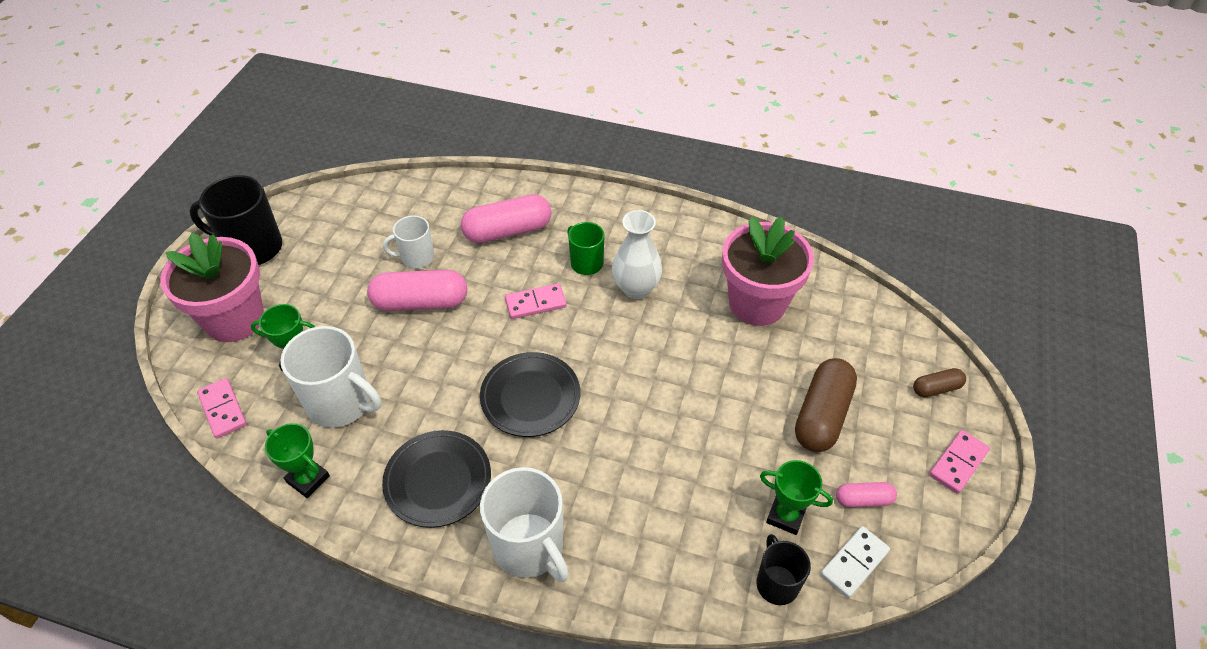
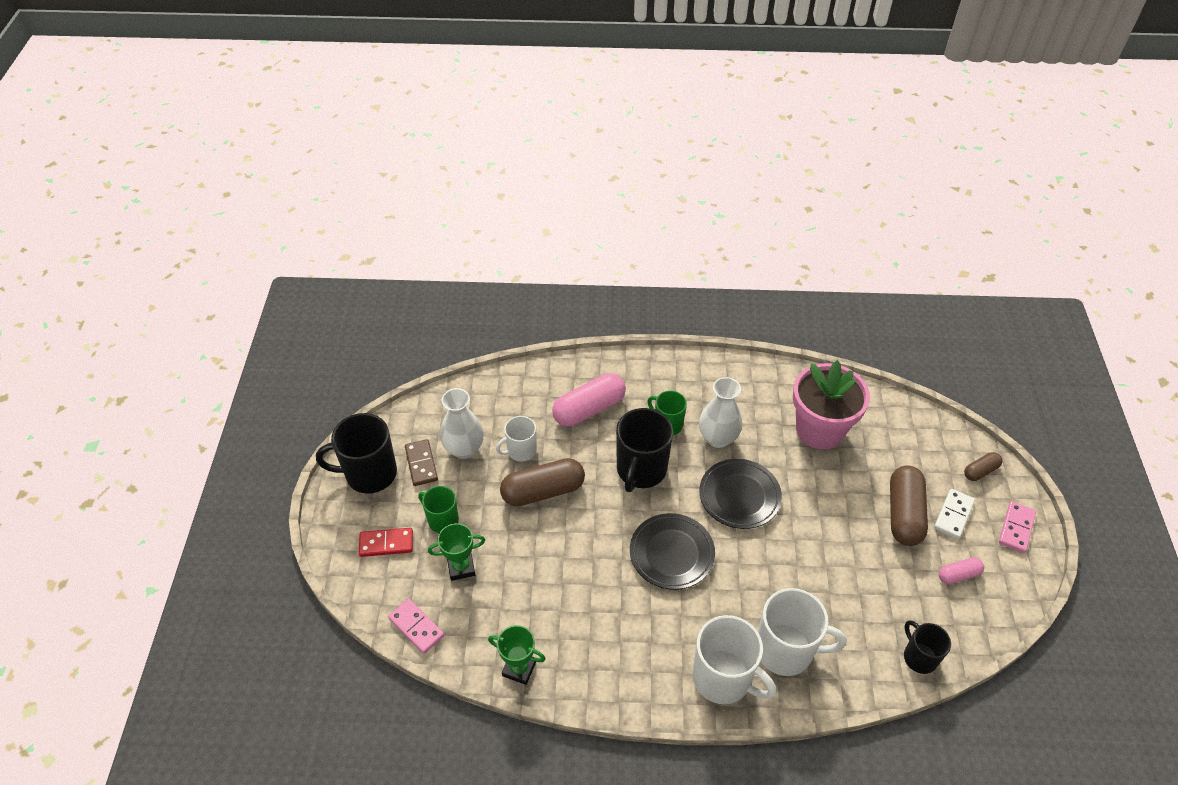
camera: 15 degrees left, 0 degrees up
(234, 319) = (386, 544): pink flower pot -> red domino
(302, 308) = (442, 520): none -> green mug
(309, 249) = (421, 464): none -> brown domino
(340, 403) = (516, 597): white mug -> white mug (786, 650)
(359, 244) = (464, 449): none -> white vase
(420, 302) = (543, 491): pink capsule -> brown capsule
(438, 481) = (627, 643): black plate -> black plate (739, 496)
(535, 303) = (641, 470): pink domino -> black mug
(785, 516) = (906, 602): green trophy -> none
(854, 563) = (969, 626): white domino -> white domino (953, 515)

